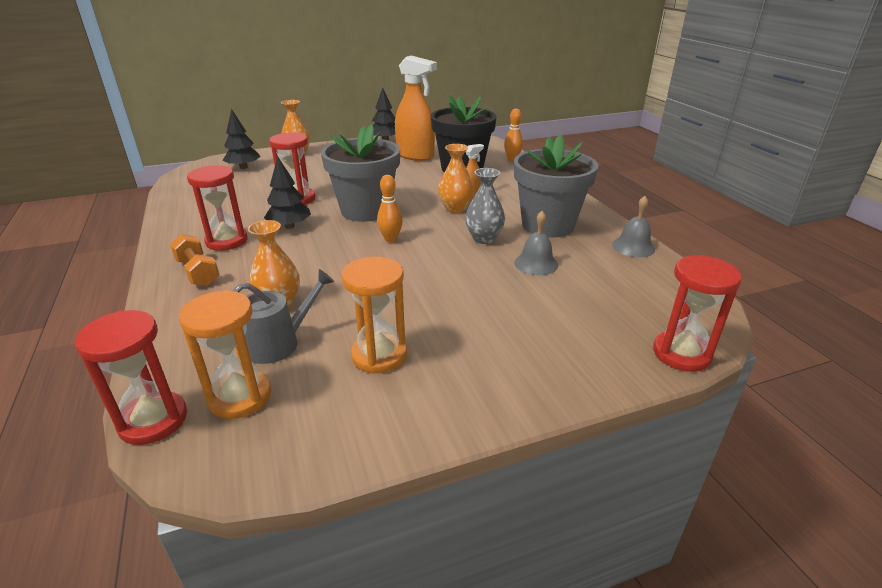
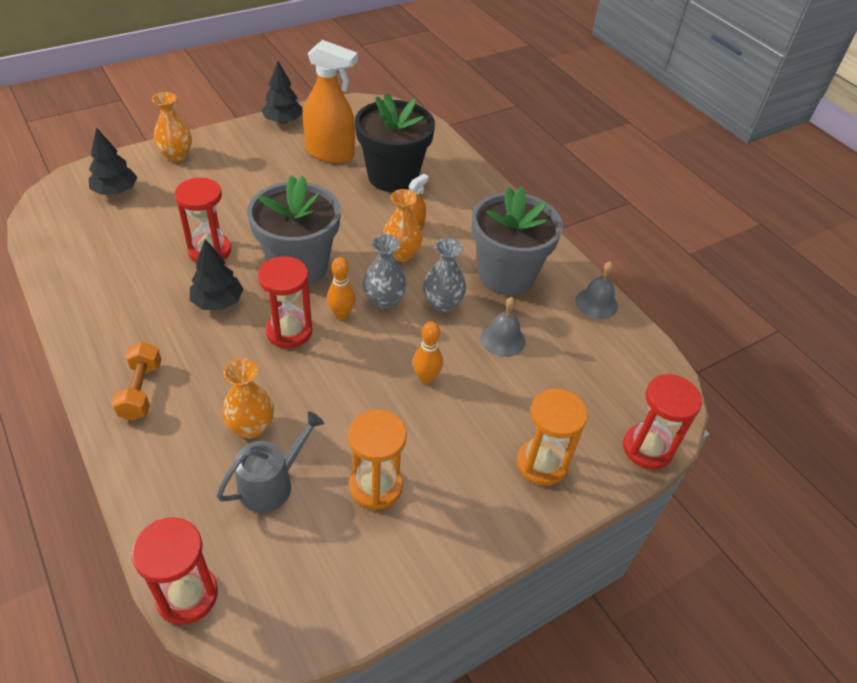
camera: 15 degrees left, 15 degrees up
(198, 272) = (141, 391): orange dumbbell -> orange dumbbell turned 45 degrees clockwise
(226, 241) = (152, 335): red hourglass -> red hourglass (289, 331)
(240, 397) = (259, 556): orange hourglass -> orange hourglass (542, 464)
(431, 233) = (384, 301): none -> grey vase
(512, 159) = (448, 154): orange bowling pin -> orange bowling pin (426, 378)

